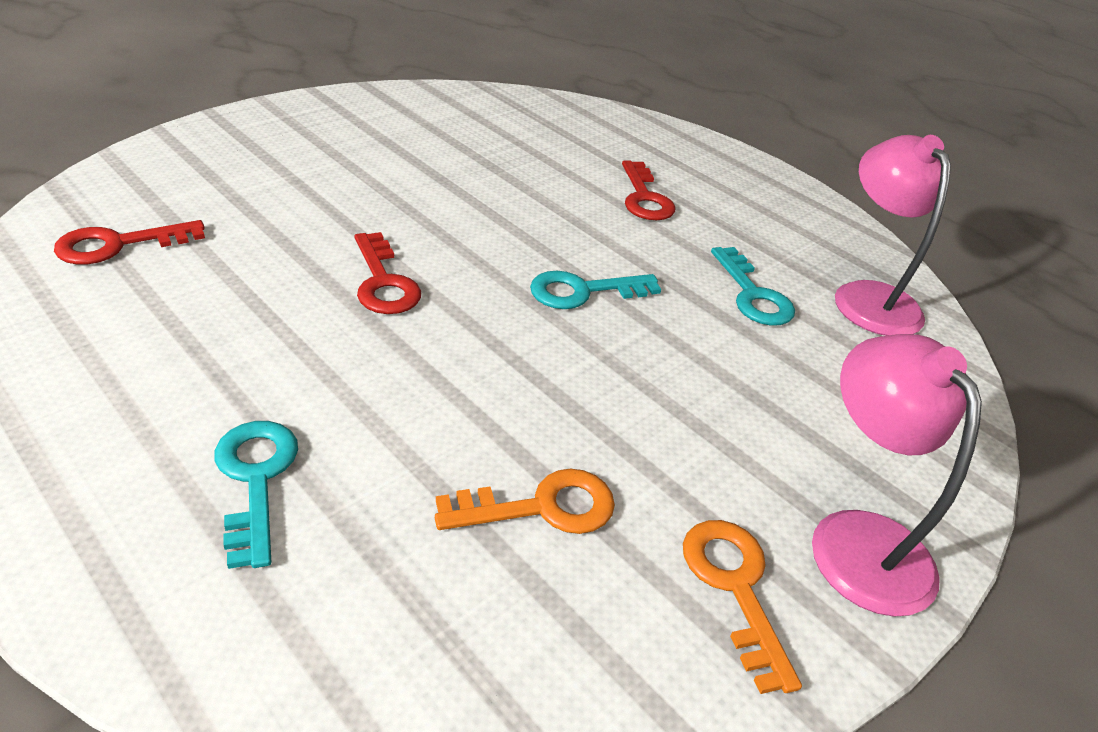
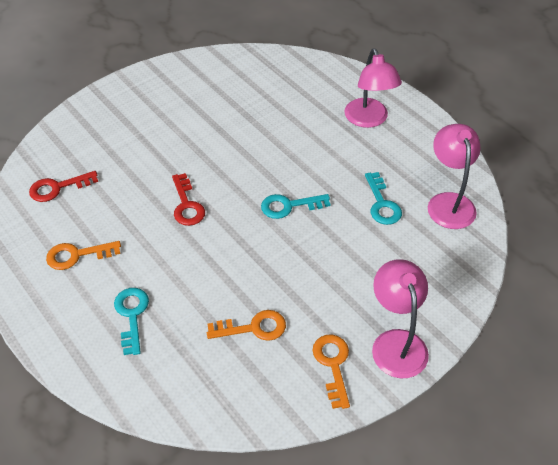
camera: 10 degrees right, 10 degrees up
(140, 359) = (77, 255): none -> orange key
(644, 198) = (334, 136): red key -> none
(696, 181) = (369, 120): none -> pink lamp

